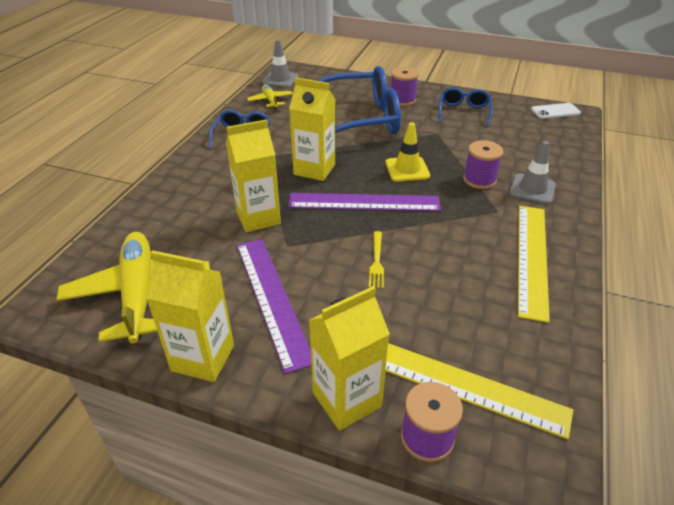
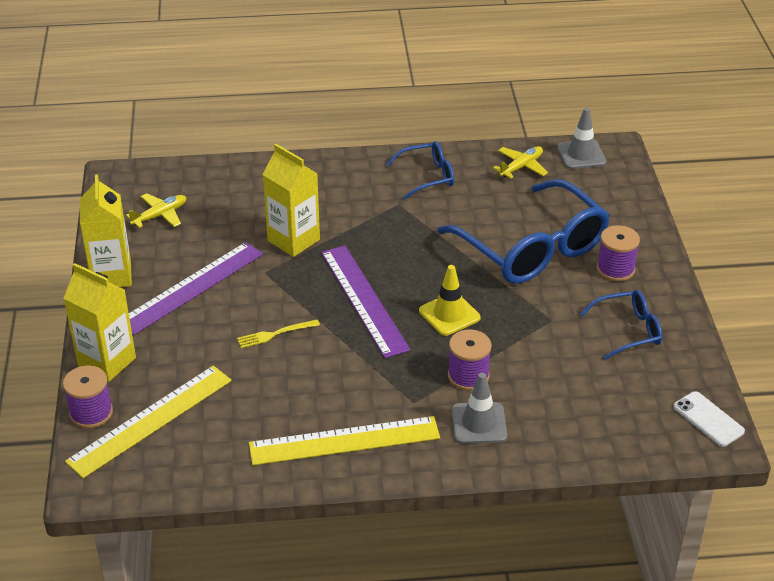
camera: 65 degrees right, 0 degrees up
(139, 293) = (160, 215): yellow plane -> yellow plane, size x0.50
(314, 169) = (400, 248): yellow carton -> none
(459, 384) = (151, 420): yellow ruler -> yellow ruler turned 45 degrees clockwise

